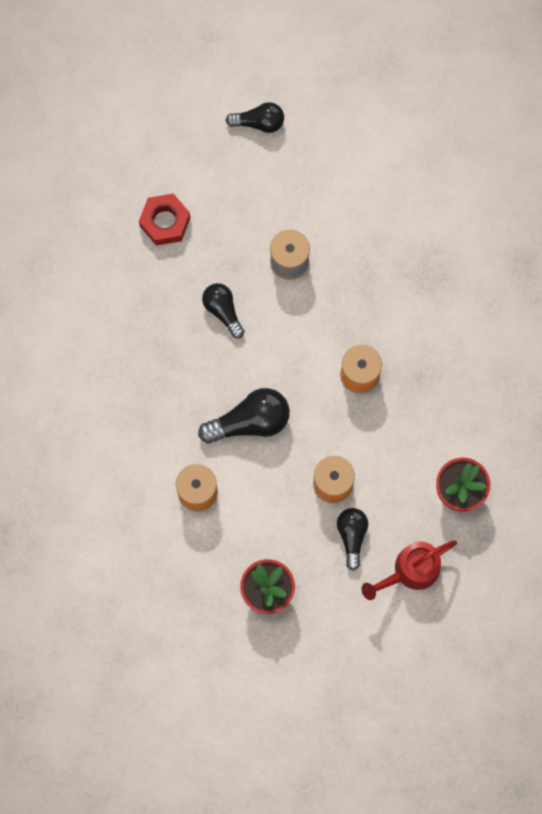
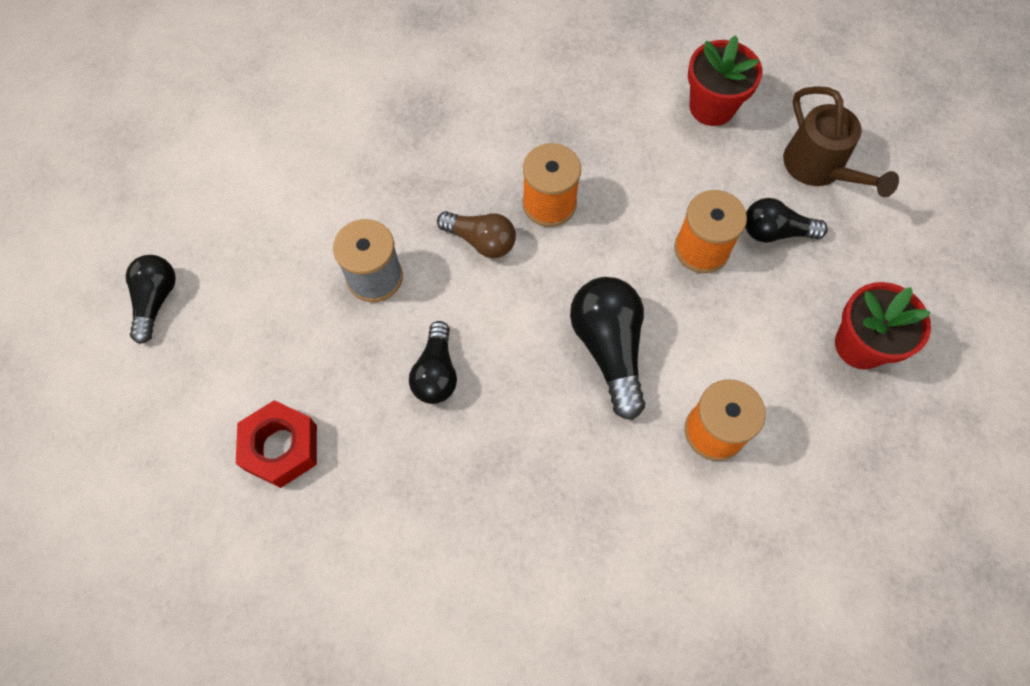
camera: 85 degrees left, 10 degrees down
(223, 311) = (436, 373): black light bulb -> black light bulb turned 60 degrees counterclockwise
(324, 329) = (481, 241): none -> brown light bulb
(410, 571) = (819, 169): red watering can -> brown watering can

